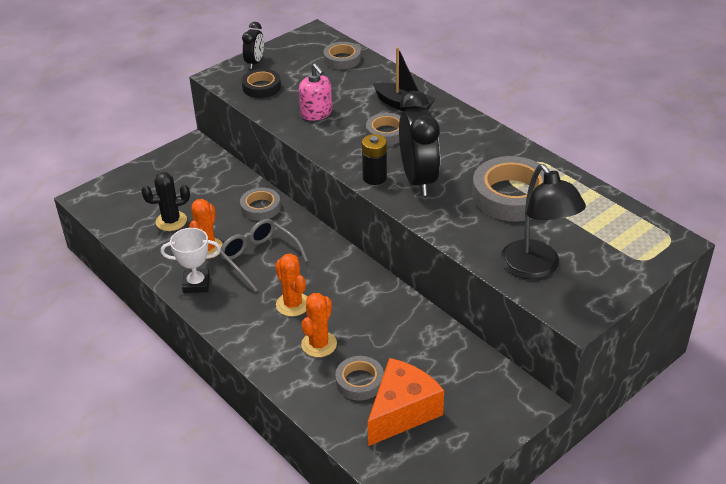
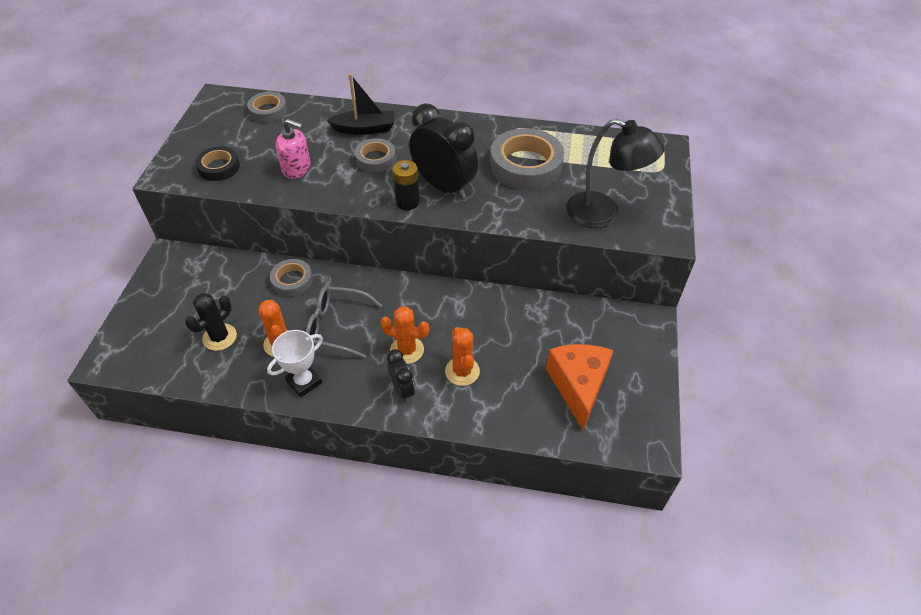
camera: 40 degrees left, 10 degrees up
(255, 63) = (188, 147): black clock -> black clock (402, 390)
(359, 381) = (524, 382): grey tape -> none

